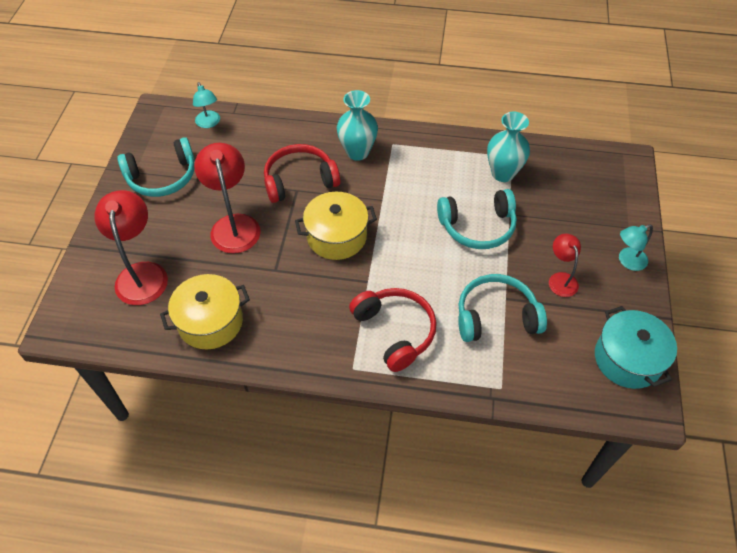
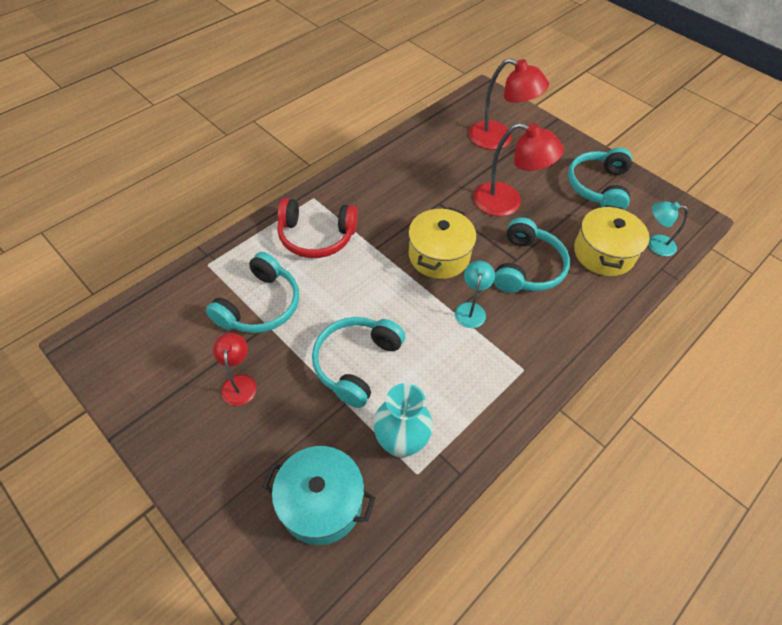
camera: 125 degrees right, 0 degrees up
(210, 322) = (424, 152): yellow pot -> yellow pot (603, 253)
(299, 180) = (527, 267): red headphones -> turquoise headphones
(357, 152) = (533, 332): turquoise vase -> none
(560, 279) = (239, 383): red lamp -> red lamp turned 120 degrees counterclockwise
(627, 261) = (193, 461): turquoise lamp -> turquoise lamp (471, 309)
(627, 359) = (126, 365): turquoise pot -> turquoise pot (321, 503)

